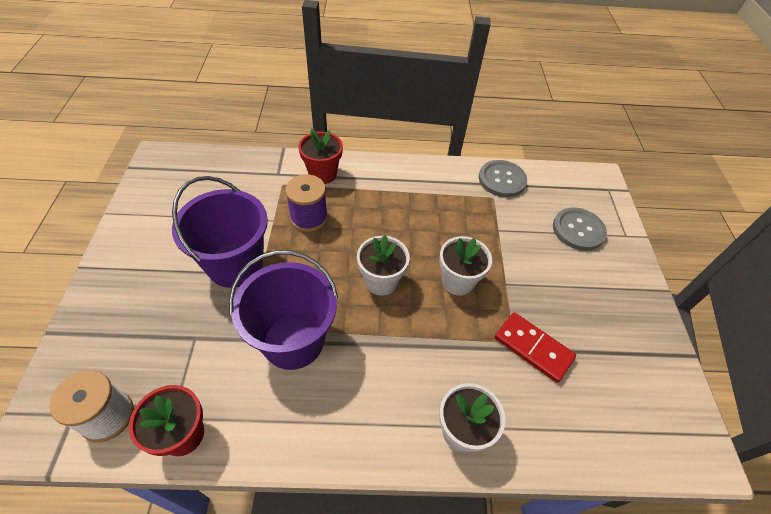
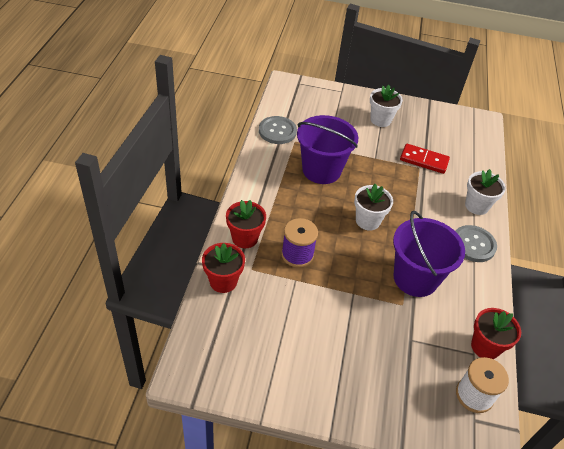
camera: 80 degrees left, 5 degrees down
(235, 264) = (342, 310): purple bucket -> purple bucket (321, 170)
(263, 166) = (223, 281): none -> red flower pot
(458, 281) = (371, 180): white flower pot -> white flower pot (380, 120)
(533, 348) = (424, 160): red domino -> red domino turned 60 degrees clockwise
(578, 230) = (334, 110): grey button -> grey button (473, 244)

